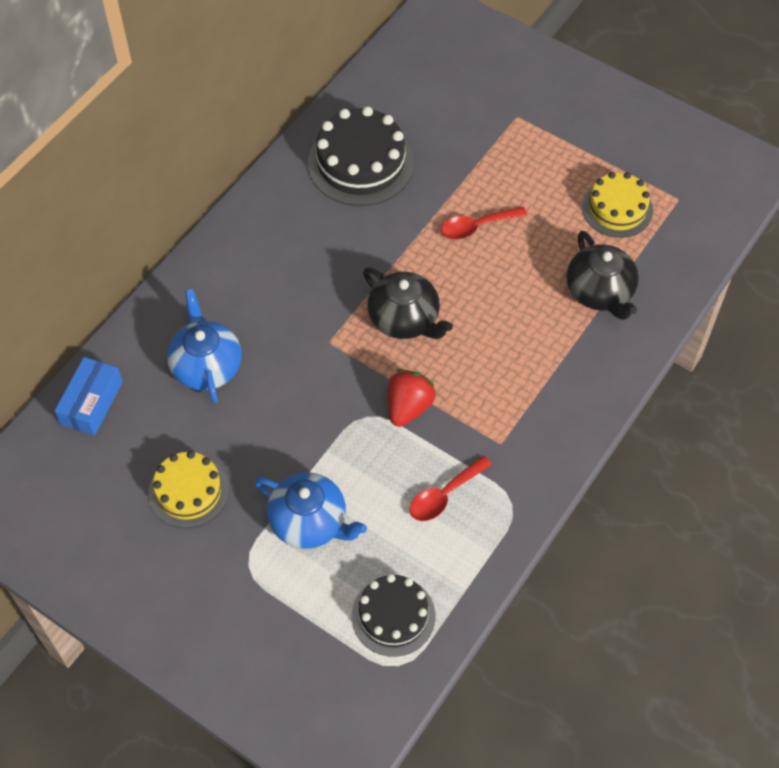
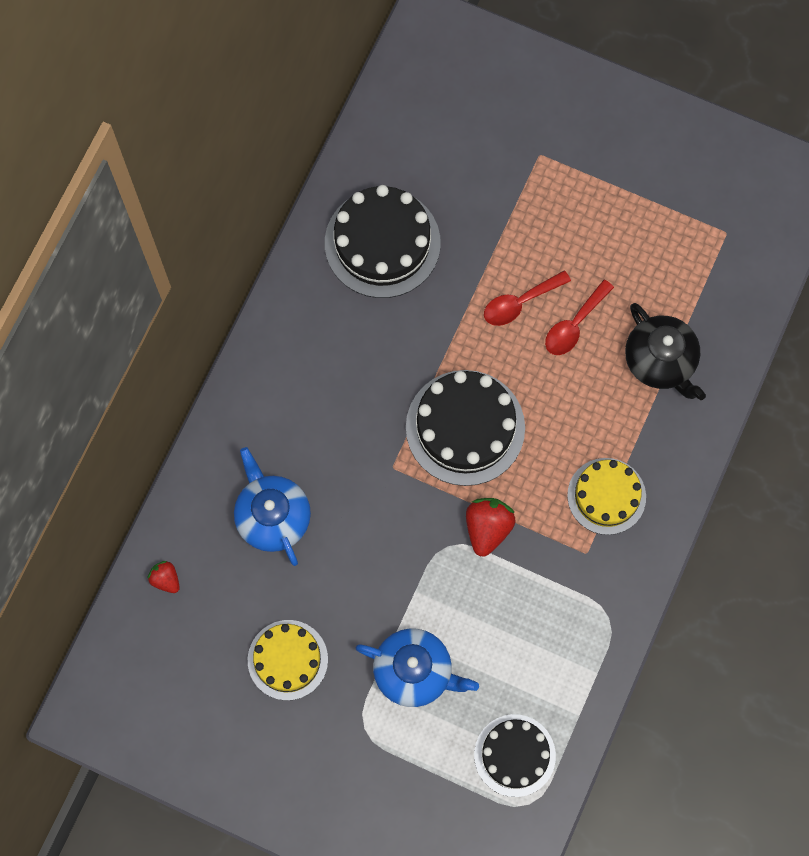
camera: 10 degrees left, 15 degrees up
(92, 403) = (166, 579): blue box -> red strawberry
(405, 319) = (465, 427): black teapot -> black cake
(444, 495) = (541, 619): red spoon -> red spoon (574, 324)
(617, 208) = (664, 255): yellow cake -> yellow cake (606, 496)

